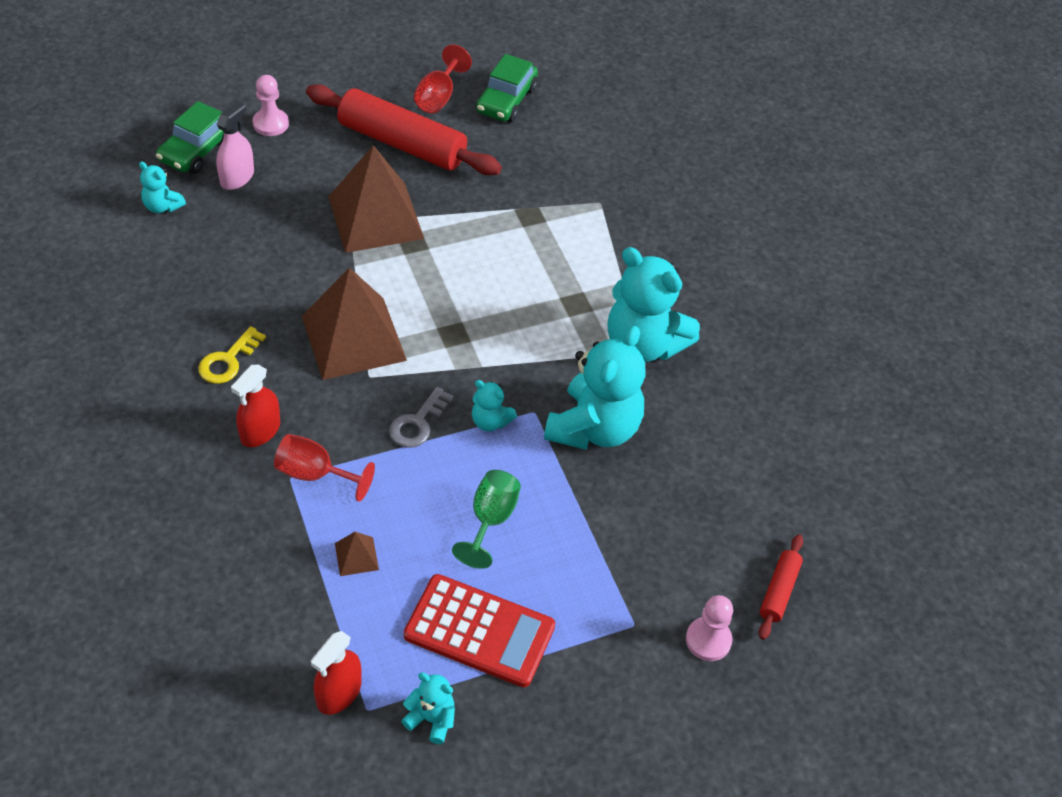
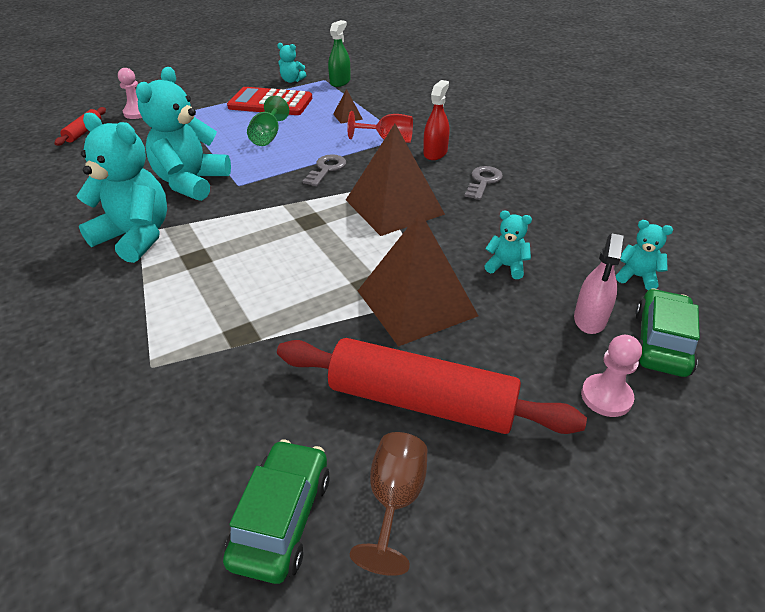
camera: 175 degrees right, 10 degrees down
(228, 361) = (483, 181): yellow key -> grey key
(339, 693) = (340, 82): red spray bottle -> green spray bottle
(438, 97) = (395, 500): red goblet -> brown goblet
(490, 421) = (272, 176): turquoise teddy bear -> turquoise teddy bear (506, 266)

